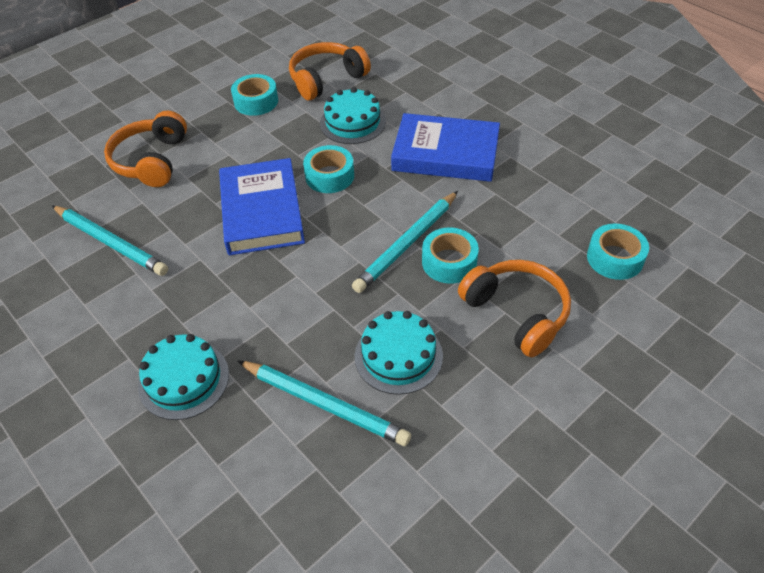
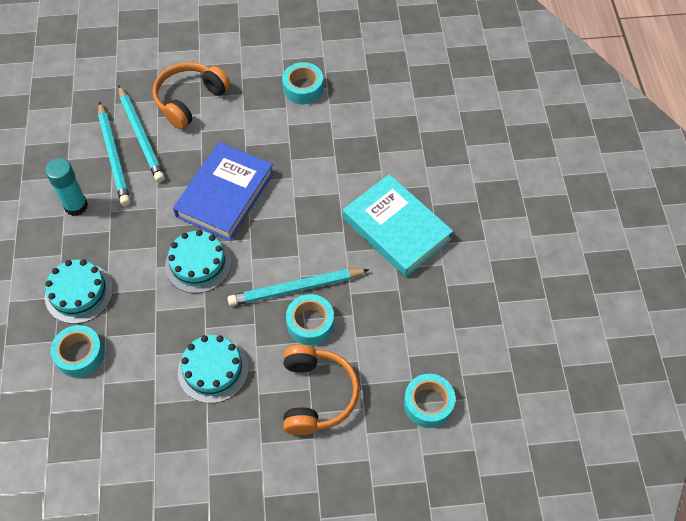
camera: 35 degrees right, 10 degrees up
(106, 306) = (76, 206): none -> turquoise glue stick
(325, 404) = (142, 370): turquoise pencil -> turquoise pencil (141, 136)
(326, 79) = (373, 98): orange headphones -> none
(329, 176) = (295, 194): turquoise tape -> turquoise tape (80, 355)
(352, 122) = (355, 154): turquoise cake -> turquoise cake (198, 264)
(445, 153) = (396, 229): blue book -> turquoise book

